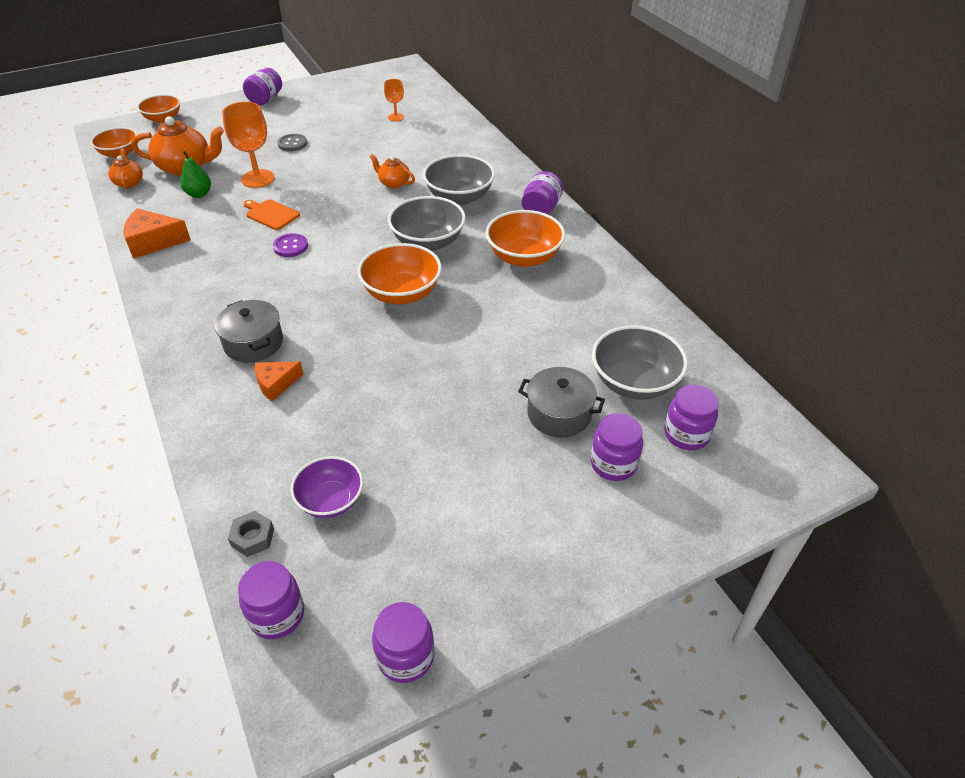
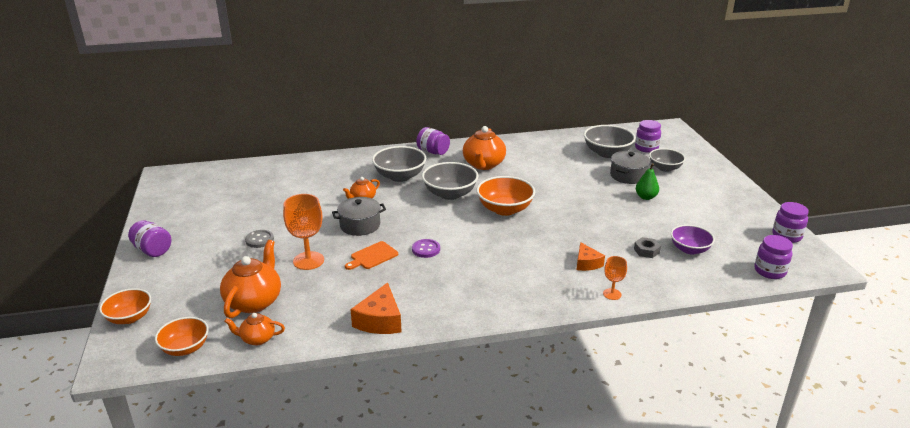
camera: 75 degrees left, 15 degrees down
(199, 194) = (312, 294): green pear -> green pear (646, 197)
(253, 343) = (540, 271): grey pot -> grey pot (360, 225)
(253, 537) = (718, 277): grey nut -> grey nut (646, 251)
(396, 117) = (257, 188): orange goblet -> orange goblet (612, 294)
(524, 257) = (483, 165): orange bowl -> orange teapot
(613, 464) = (665, 168): purple jar -> grey bowl

